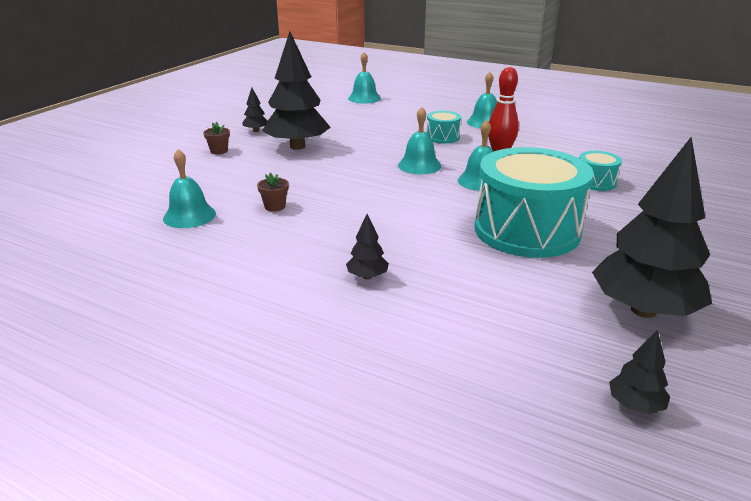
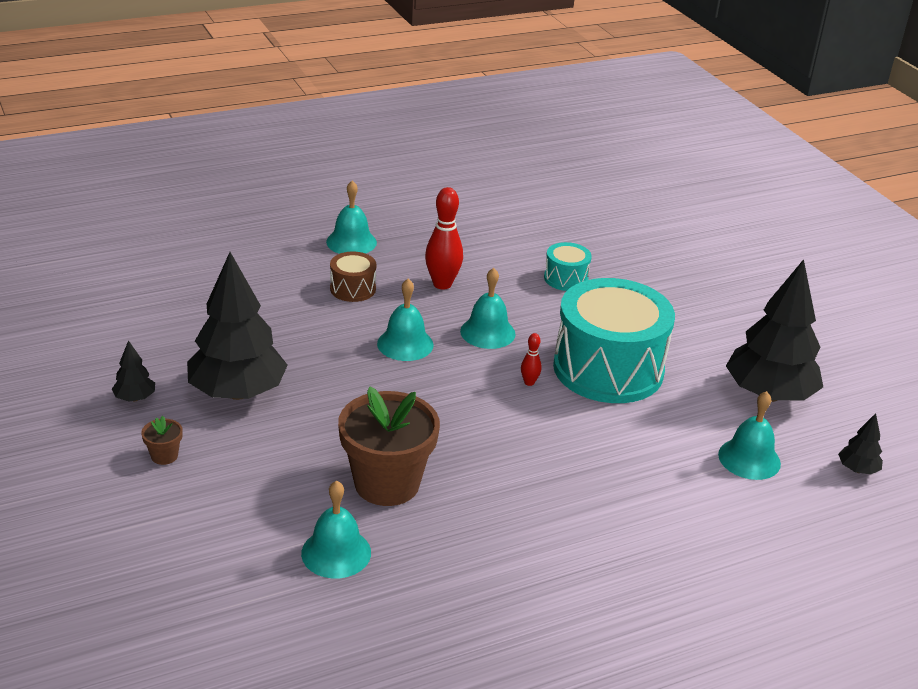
camera: 55 degrees left, 5 degrees up
(275, 206) = (387, 483): brown flower pot -> brown flower pot, size x2.44
(364, 98) = (146, 267): turquoise bell -> turquoise bell (749, 459)
(367, 276) = (593, 495): black tree -> none
(442, 137) = (353, 289): turquoise drum -> brown drum
(454, 211) = (529, 382): none -> red bowling pin

